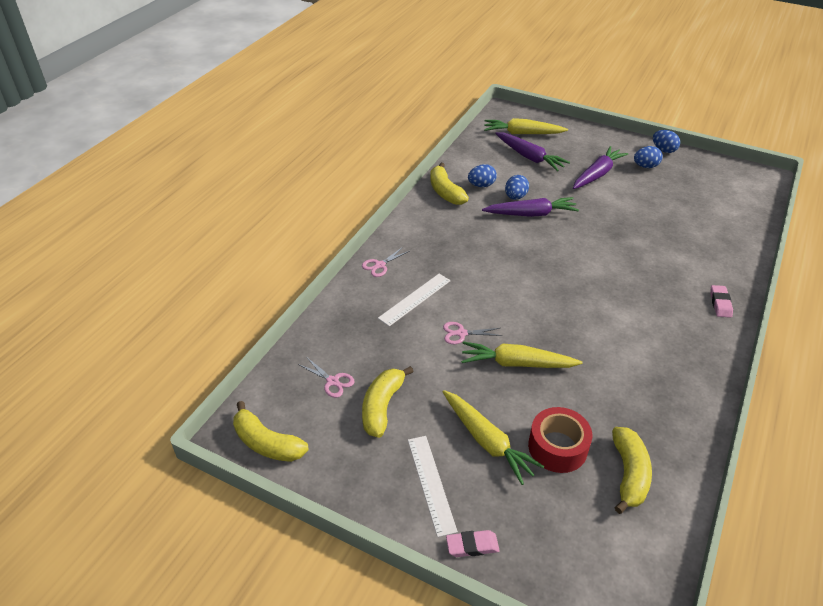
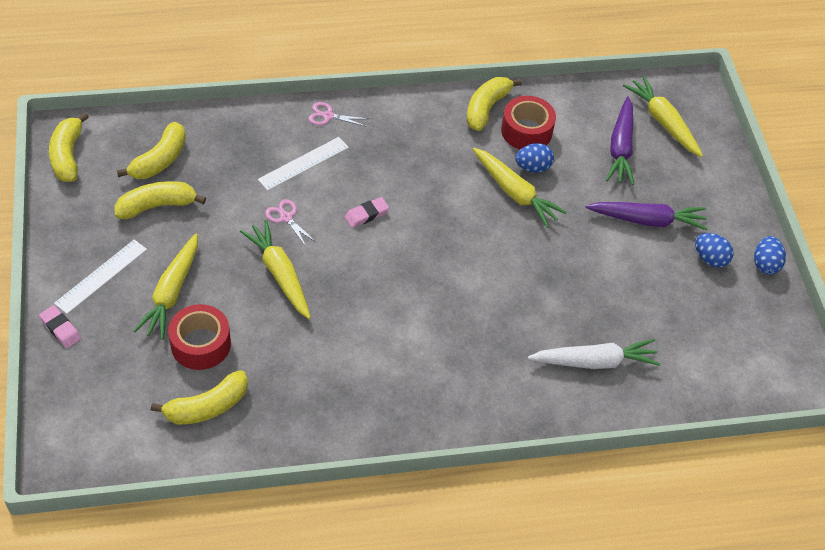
camera: 50 degrees right, 10 degrees up
(333, 381) = (160, 160): pink scissors -> yellow banana
(415, 299) = (303, 163): white ruler -> white ruler turned 45 degrees counterclockwise
(481, 185) = (526, 131): blue egg -> red tape
(531, 214) = (515, 193): purple carrot -> yellow carrot
(701, 246) = (595, 361): none -> white carrot
(720, 303) = (506, 408): pink eraser -> pink eraser (366, 215)

